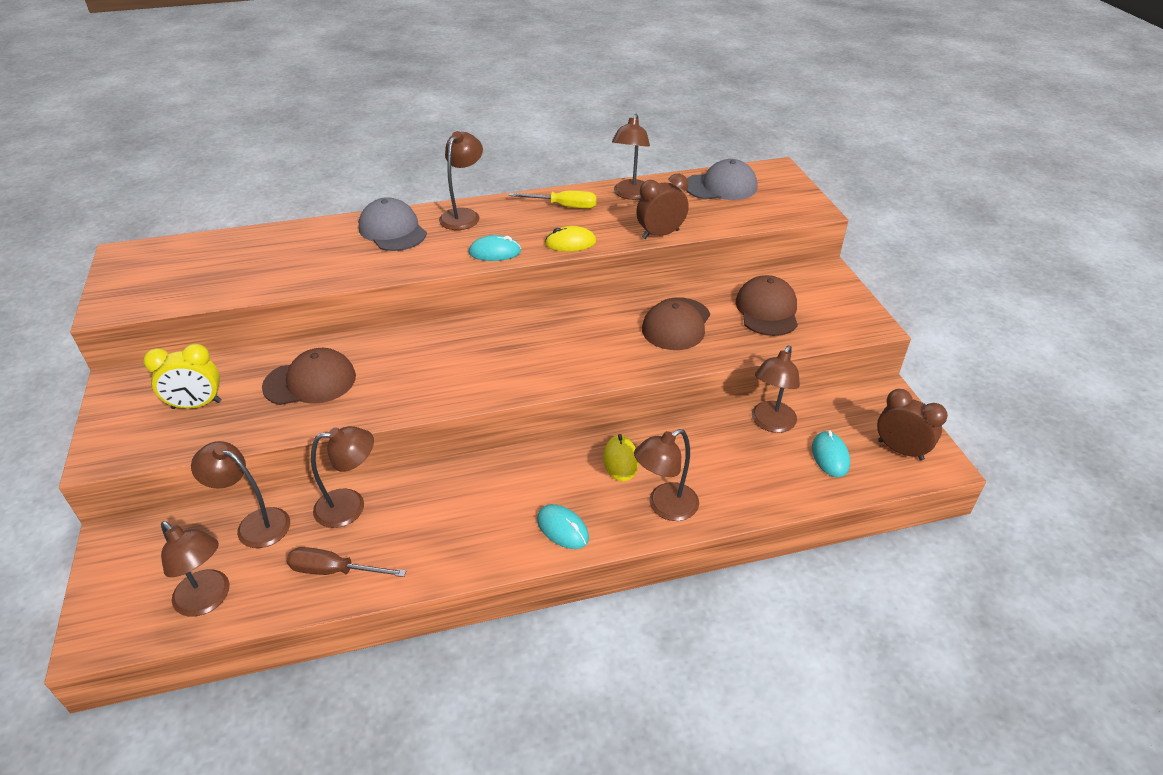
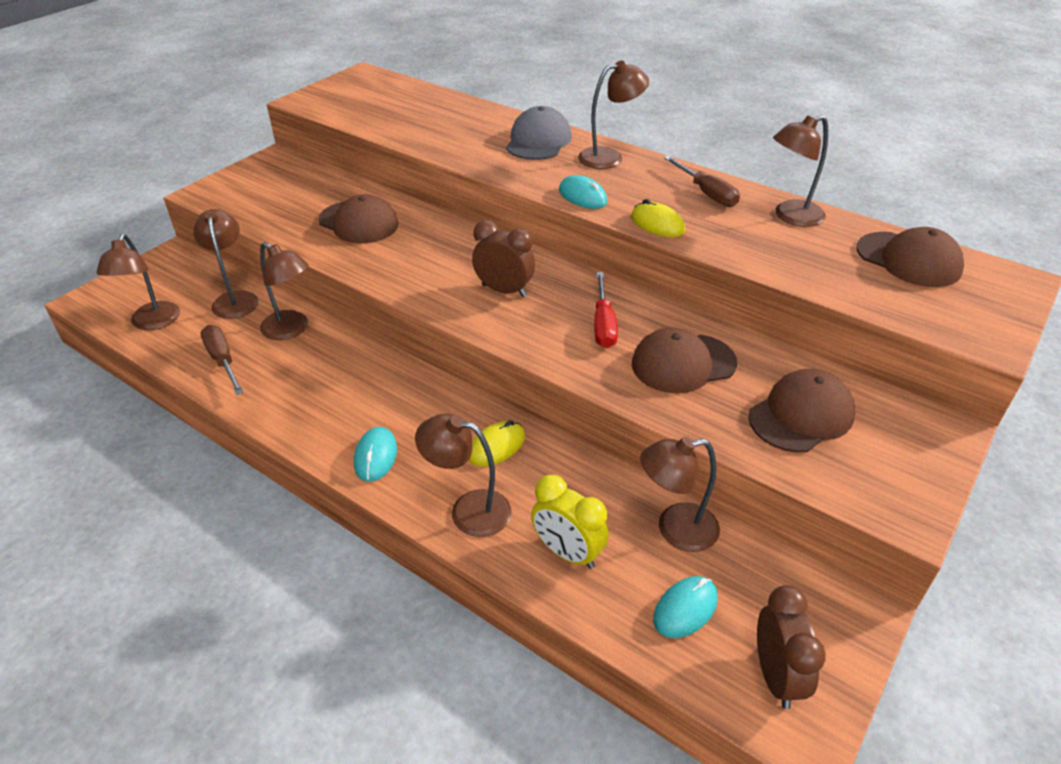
camera: 50 degrees right, 0 degrees up
(196, 405) = (284, 195): yellow clock -> yellow clock (567, 553)
(564, 206) = (706, 193): yellow screwdriver -> brown screwdriver
(601, 333) = (603, 324): none -> red screwdriver
(660, 234) = (756, 264): brown clock -> brown clock (504, 290)
(721, 186) = (909, 260): grey cap -> brown cap

